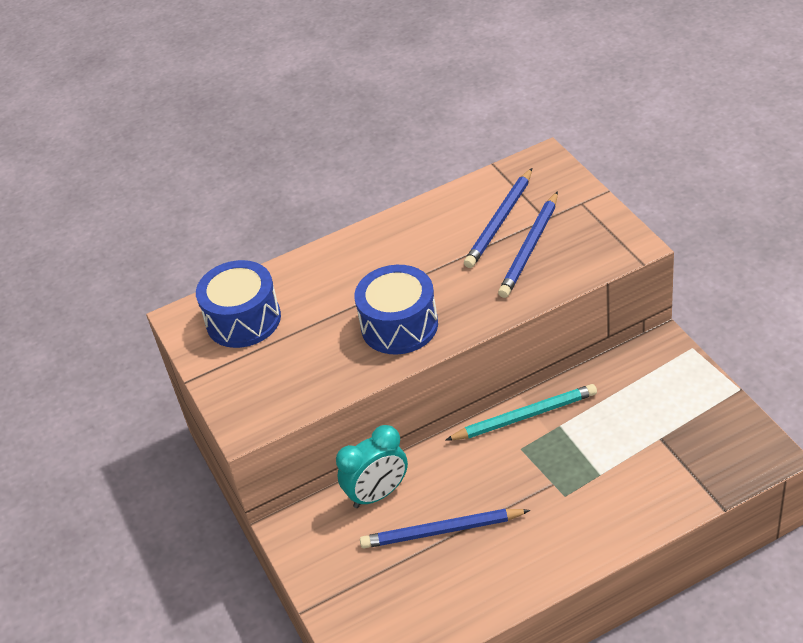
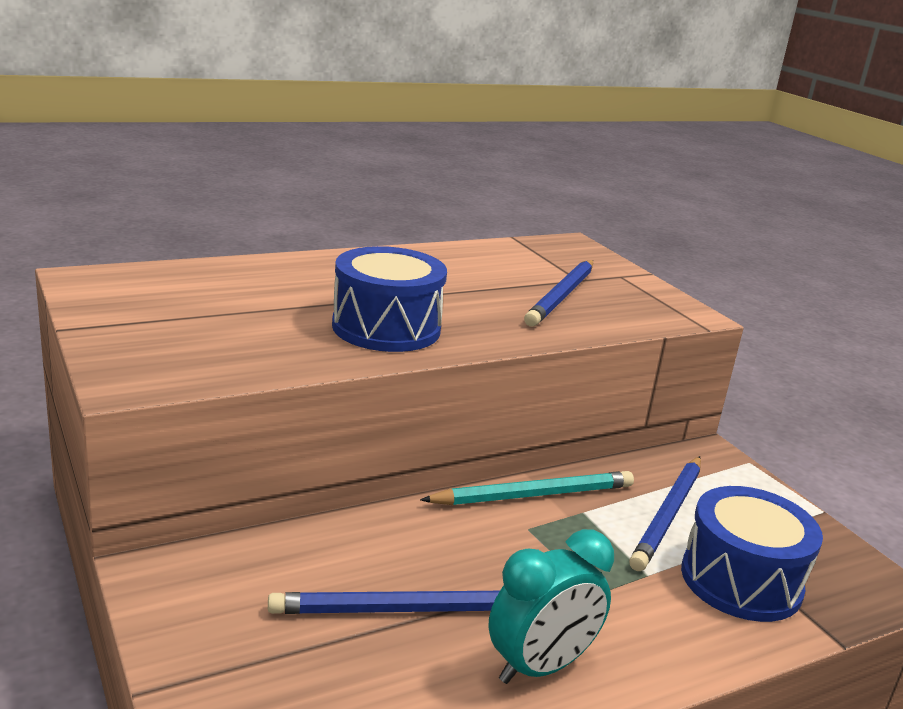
camera: 10 degrees left, 20 degrees down
(243, 320) = (169, 291): blue drum -> blue drum (741, 580)
(378, 494) = (308, 549): turquoise clock -> turquoise clock (540, 667)
(500, 221) = (522, 272): blue pencil -> blue pencil (668, 515)

